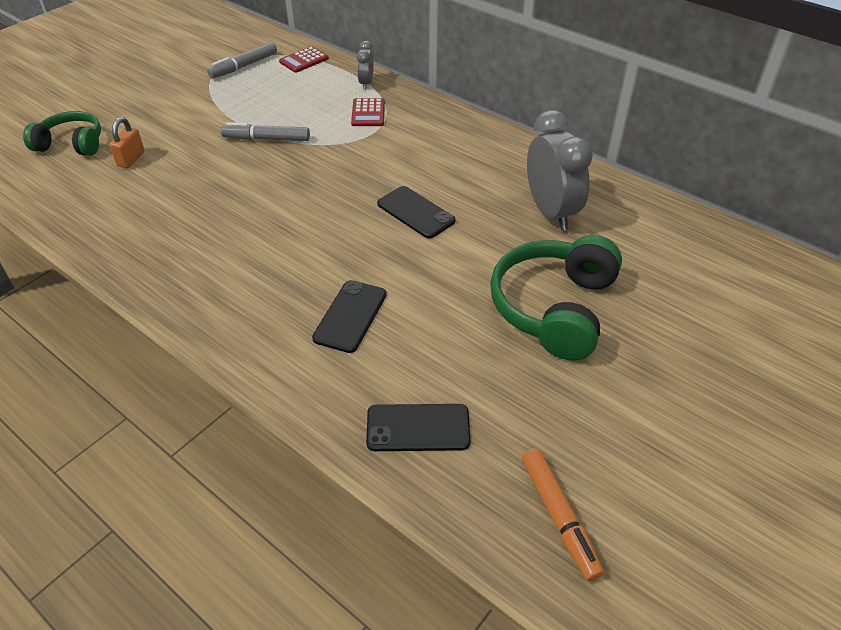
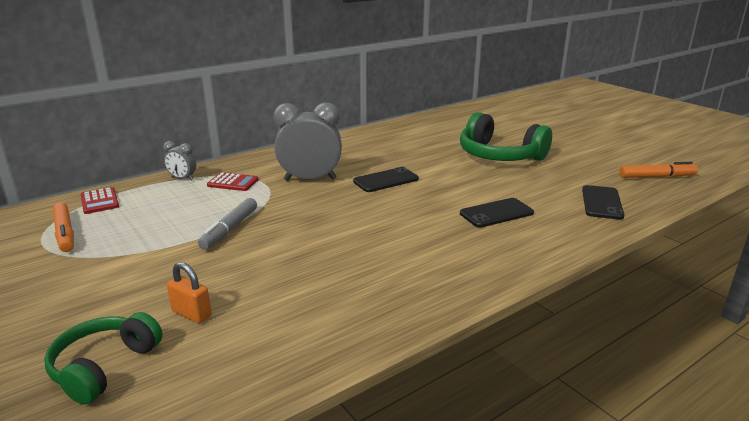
camera: 75 degrees left, 20 degrees down
(244, 66) = (65, 233): grey marker -> orange marker
(350, 316) = (496, 213): black phone -> black phone turned 60 degrees counterclockwise
(550, 212) = (407, 144): grey clock -> grey clock (310, 179)

